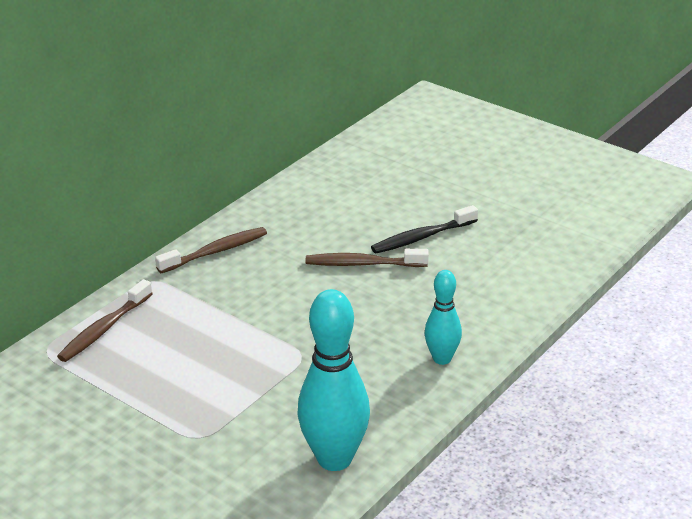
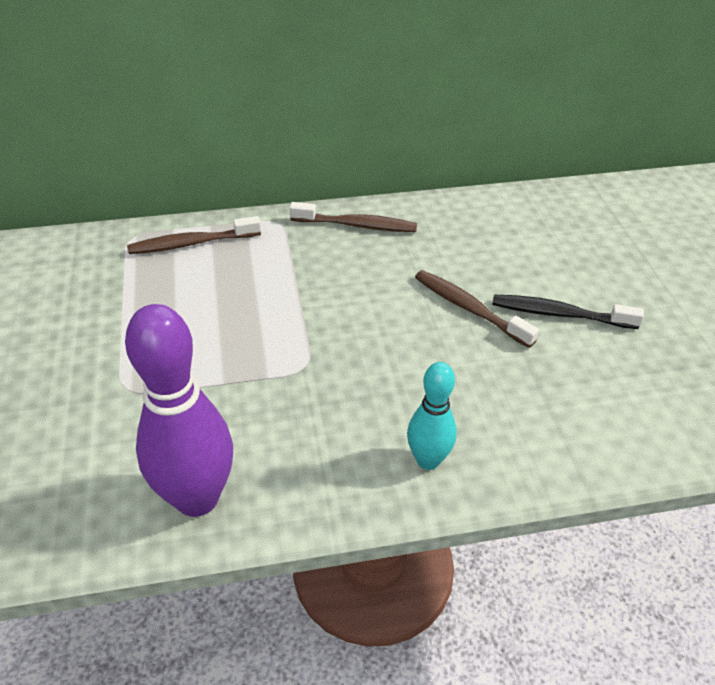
camera: 40 degrees right, 10 degrees up
(334, 459) = (197, 498): turquoise bowling pin -> purple bowling pin

